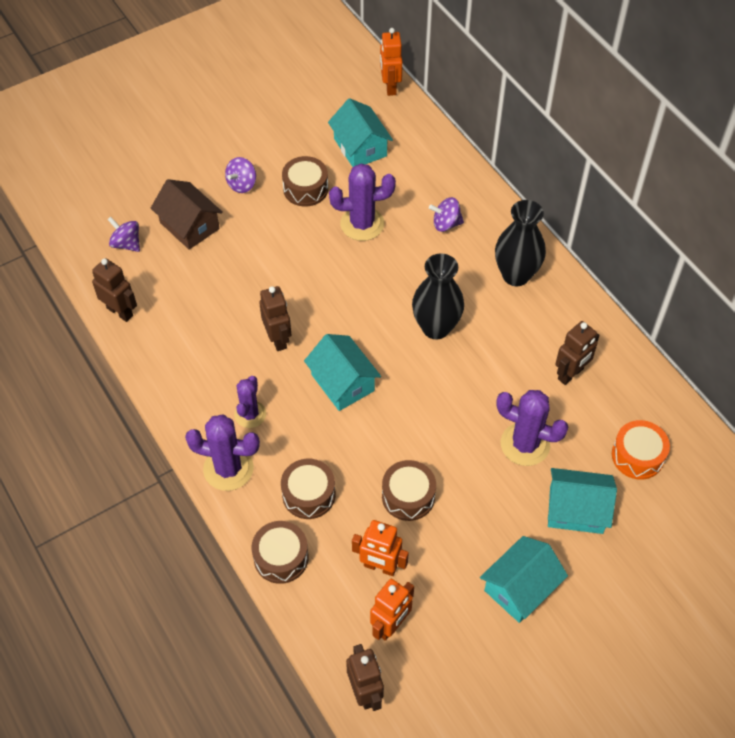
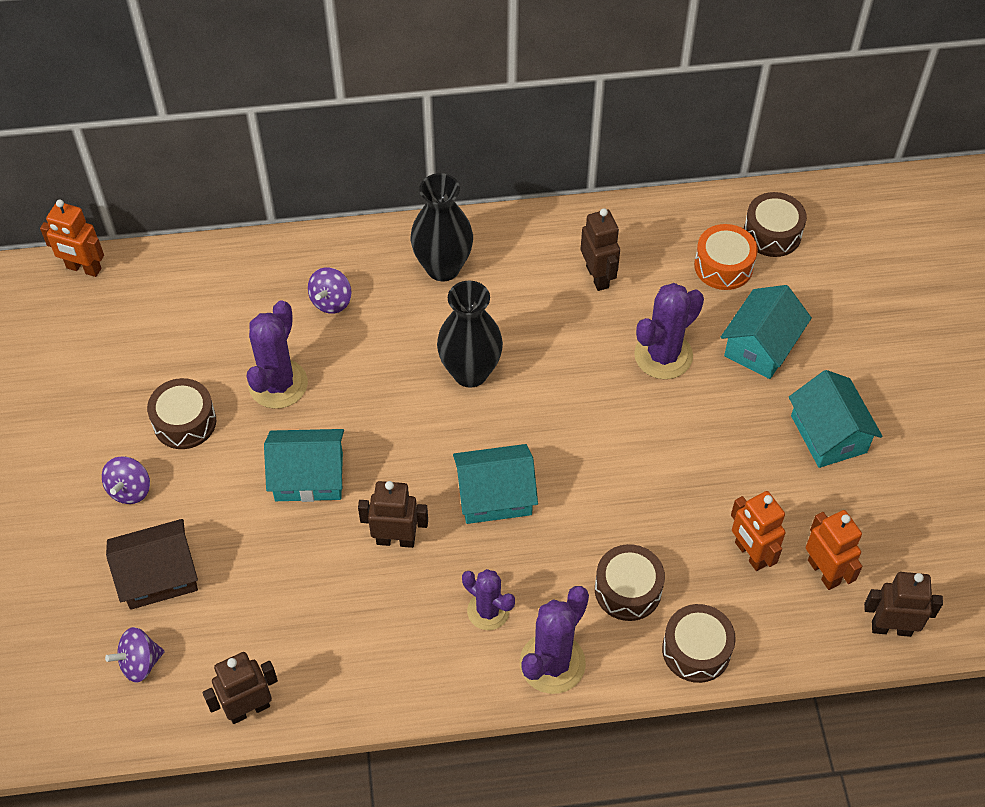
camera: 65 degrees left, 0 degrees up
(242, 184) = (130, 490): purple spinning top -> purple spinning top turned 45 degrees clockwise
(360, 147) = (158, 338): turquoise house -> turquoise house (309, 476)
(380, 567) = (750, 554): orange robot -> orange robot turned 105 degrees clockwise
(408, 496) = (676, 491): brown drum -> brown drum (772, 233)

